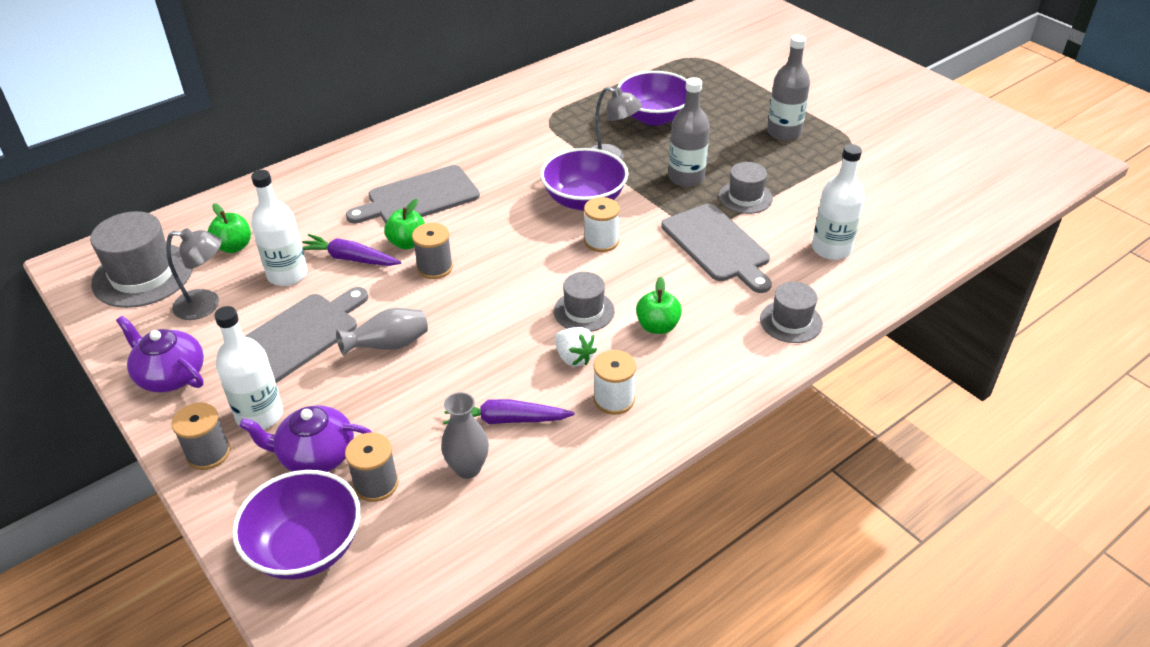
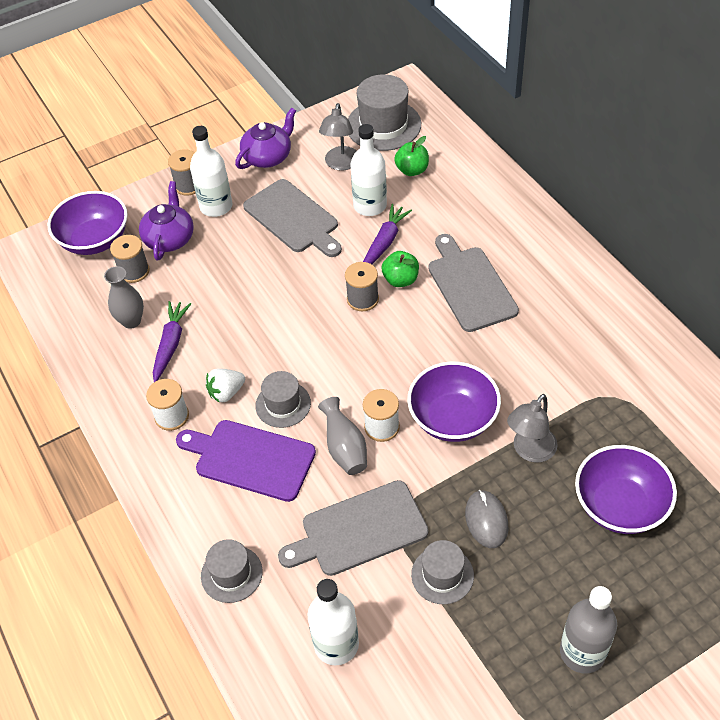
camera: 100 degrees right, 10 degrees up
(389, 346) = (270, 272): grey vase -> grey vase (345, 448)
(657, 326) = (250, 459): green apple -> purple cutting board
(686, 178) = (486, 520): grey bottle -> grey mouse

